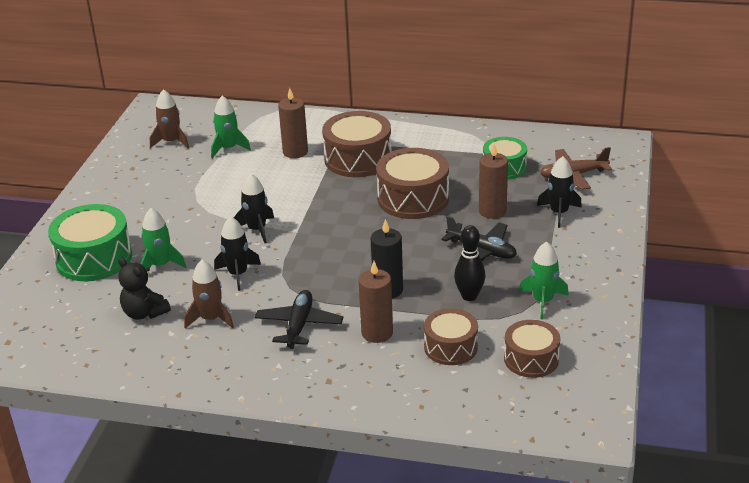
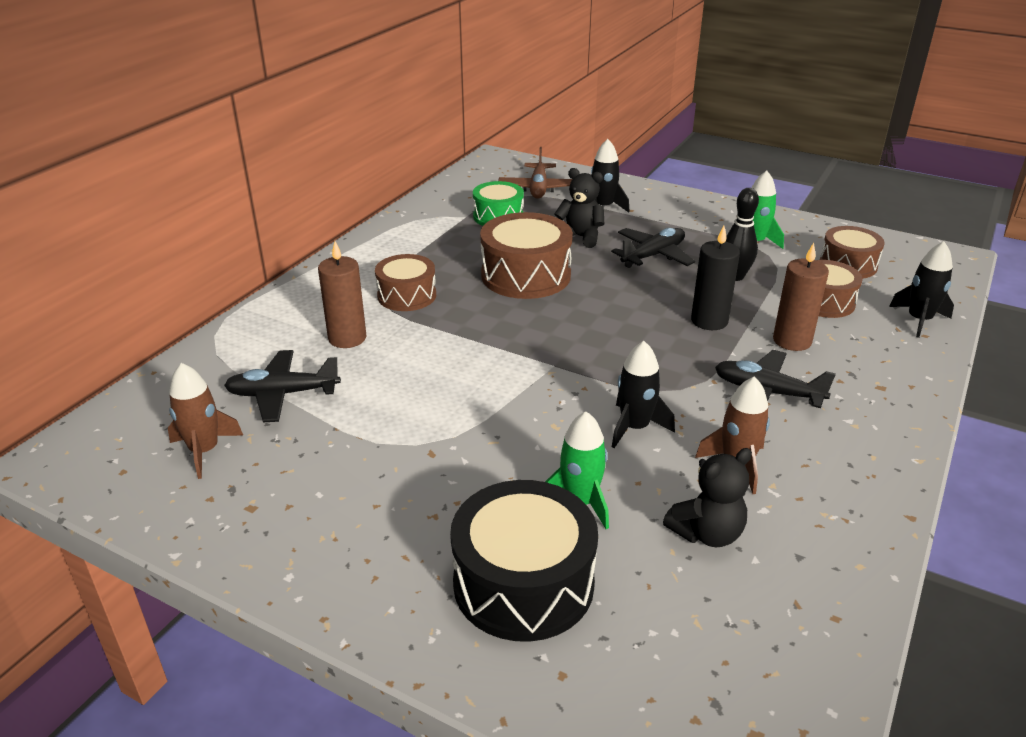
camera: 75 degrees left, 0 degrees up
(94, 258) = (523, 583): green drum -> black drum
(228, 148) = (283, 394): green rocket -> black plane
(257, 229) = (529, 397): black rocket -> black rocket (919, 320)
(358, 159) = (407, 295): brown drum -> brown drum, size x0.63
(492, 211) = (580, 237): brown candle -> black teddy bear

